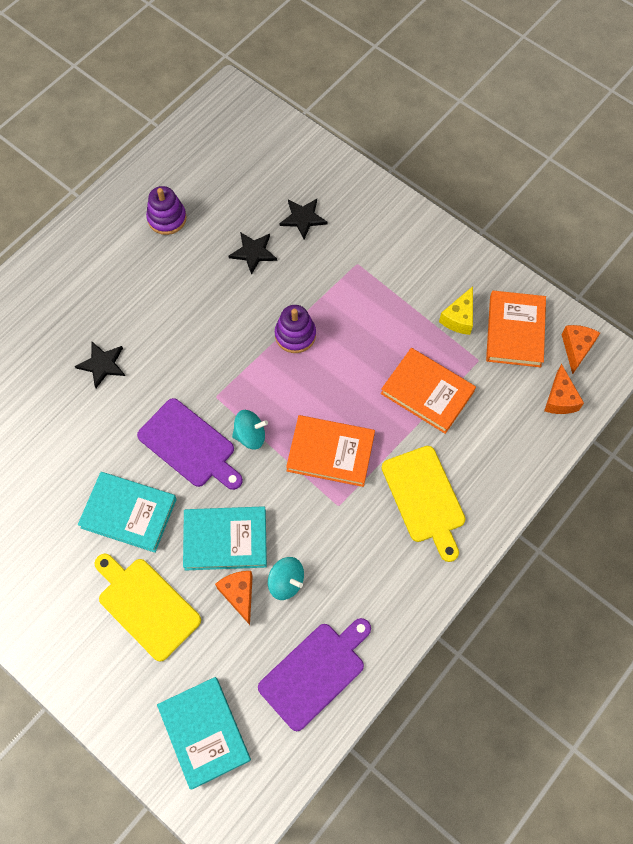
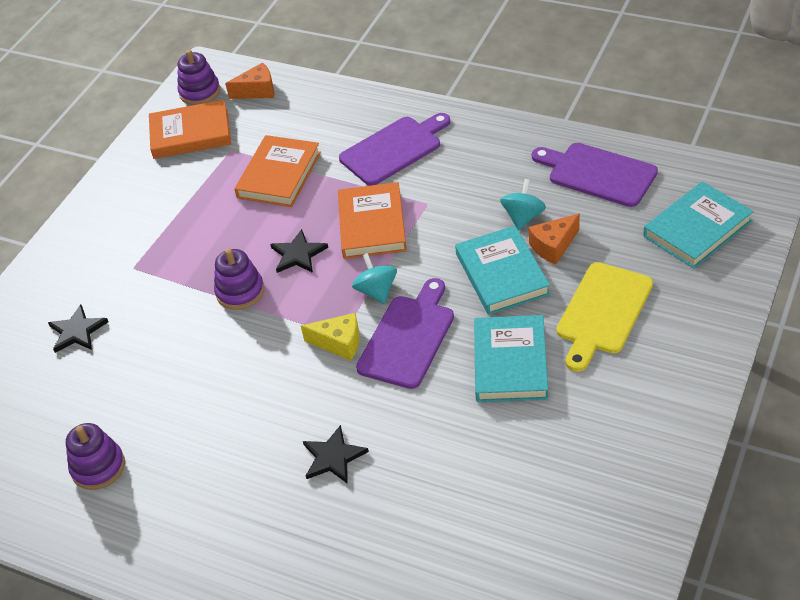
camera: 100 degrees left, 20 degrees down
(253, 252) = (135, 362): black star -> black star (298, 254)
(424, 498) = (394, 149): yellow cutting board -> purple cutting board
(459, 318) = (185, 174): yellow cheese -> yellow cheese (339, 343)
(576, 348) = (200, 92): orange cheese -> purple stacking toy

